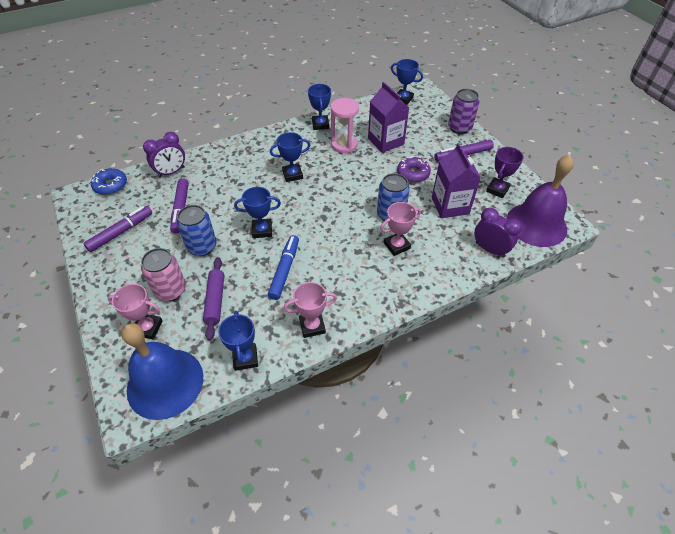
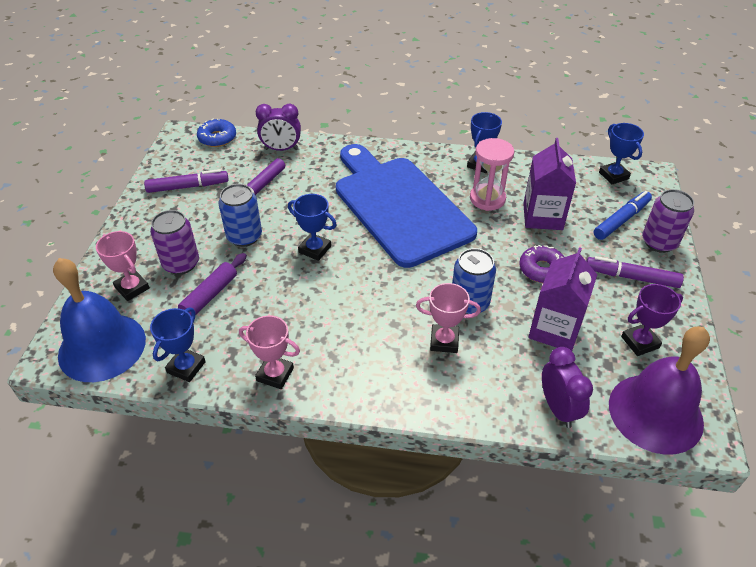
camera: 35 degrees right, 5 degrees down
(171, 290) = (181, 264): pink can -> purple can
(285, 270) = (300, 302): blue marker -> blue marker (621, 220)
(292, 175) = (399, 206): blue trophy -> blue cutting board

